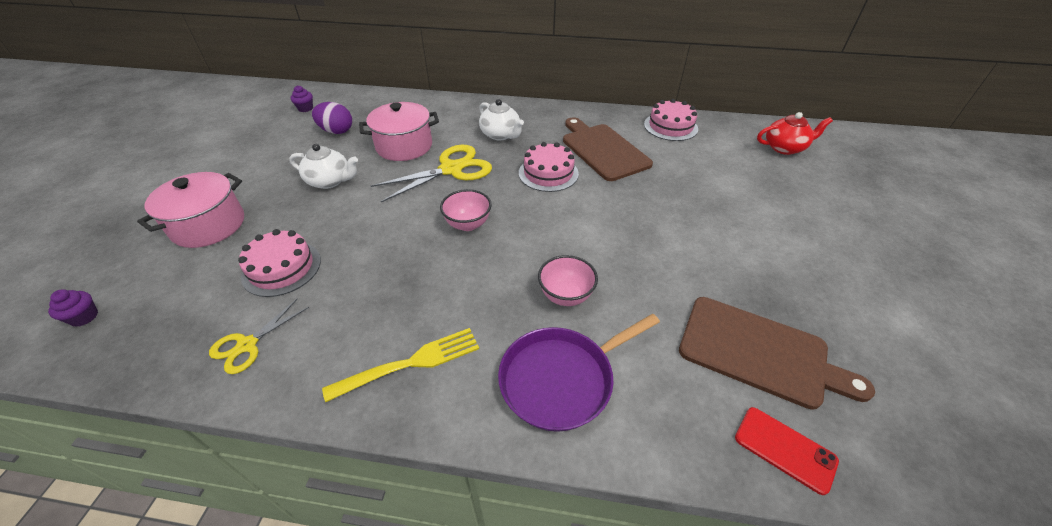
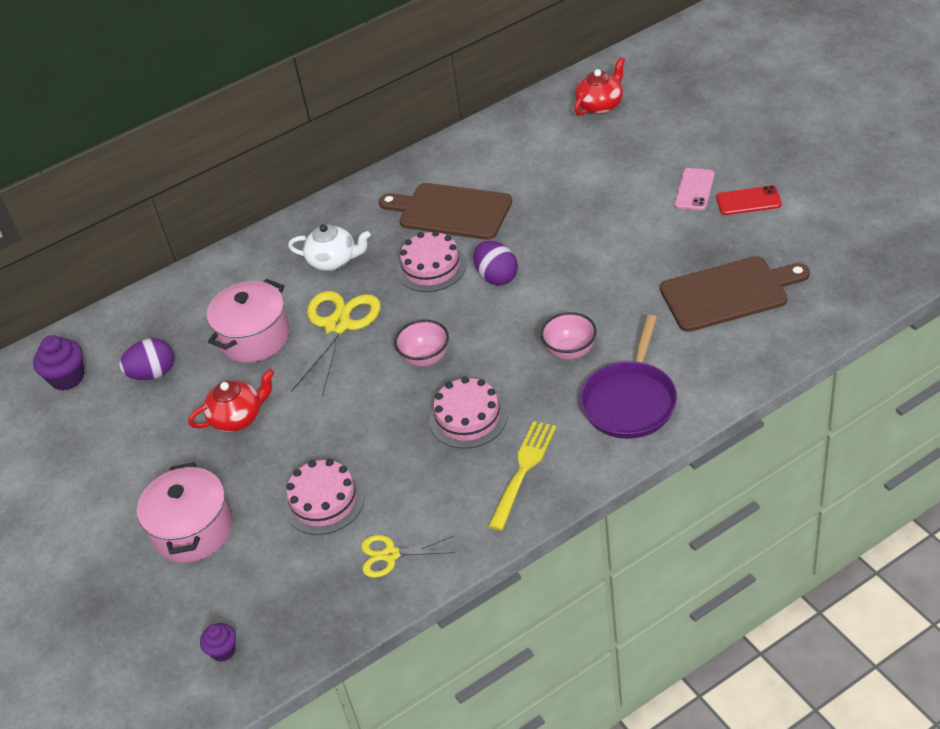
camera: 35 degrees left, 0 degrees up
(247, 345) = (390, 555): yellow scissors -> yellow scissors turned 90 degrees clockwise
(305, 108) = (67, 378): purple cupcake -> purple cupcake, size x1.64
(330, 181) = (238, 417): white teapot -> red teapot
(581, 206) = (497, 277): none -> purple egg
(670, 126) = (482, 145): pink cake -> pink cake (468, 418)
(785, 449) = (788, 337): red phone -> red phone (748, 201)
(809, 245) = (694, 190): none -> pink phone

